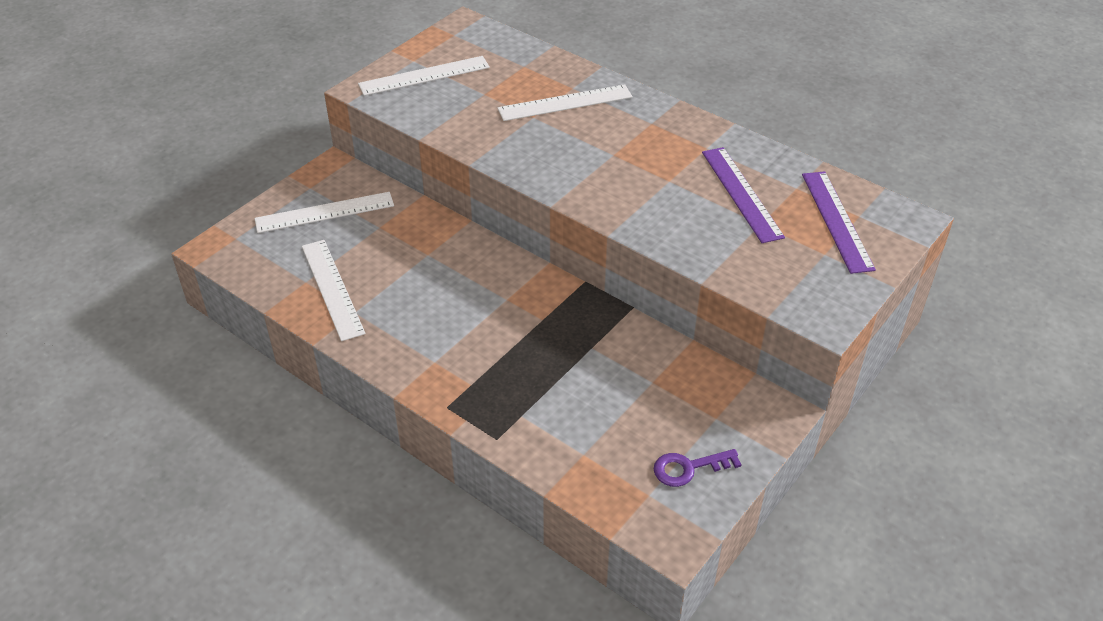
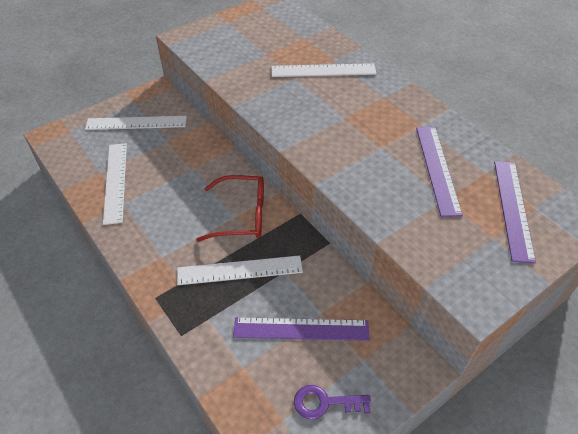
camera: 15 degrees right, 5 degrees up
(424, 76) = (229, 34): white ruler -> white ruler (239, 270)
(514, 297) = (242, 215): none -> red glasses
(634, 403) = (301, 329): none -> purple ruler

